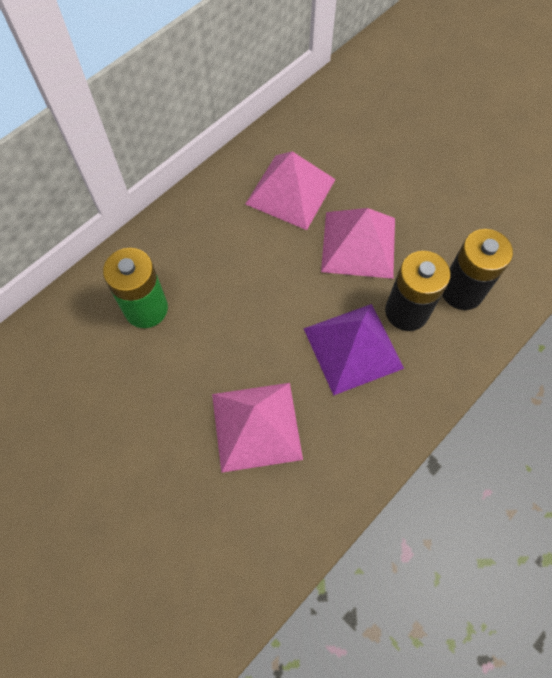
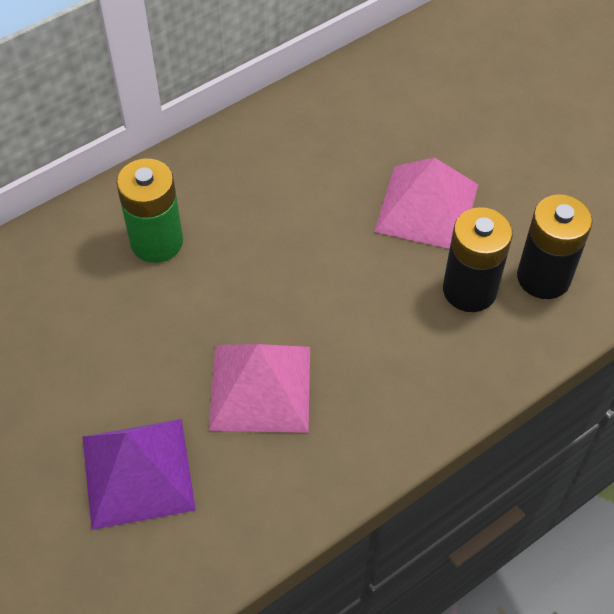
camera: 10 degrees right, 10 degrees down
(290, 191) = (356, 137): pink pyramid -> none
(353, 348) = (395, 320): purple pyramid -> purple pyramid (138, 472)

